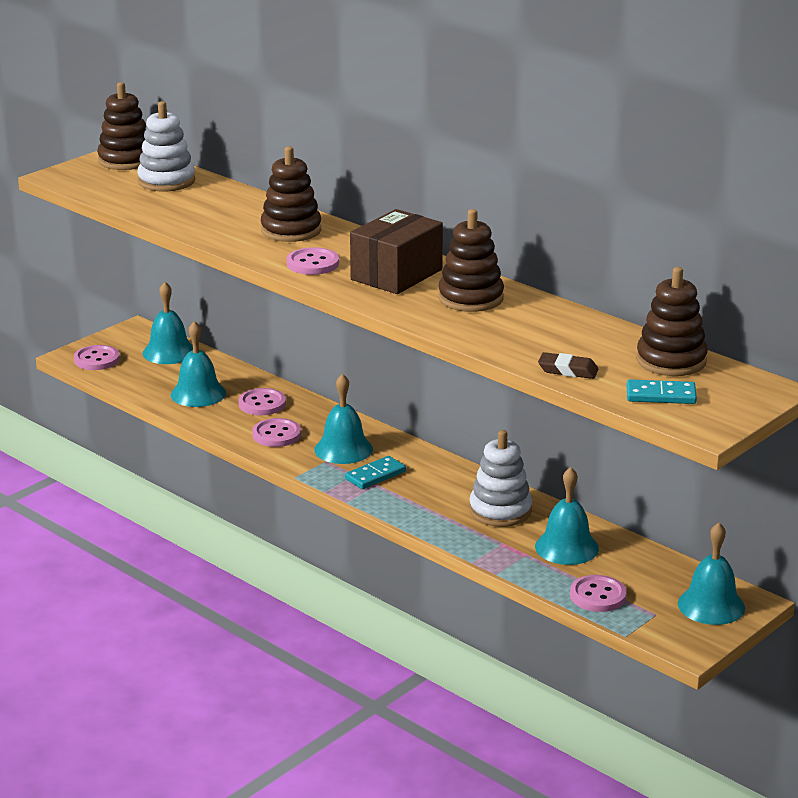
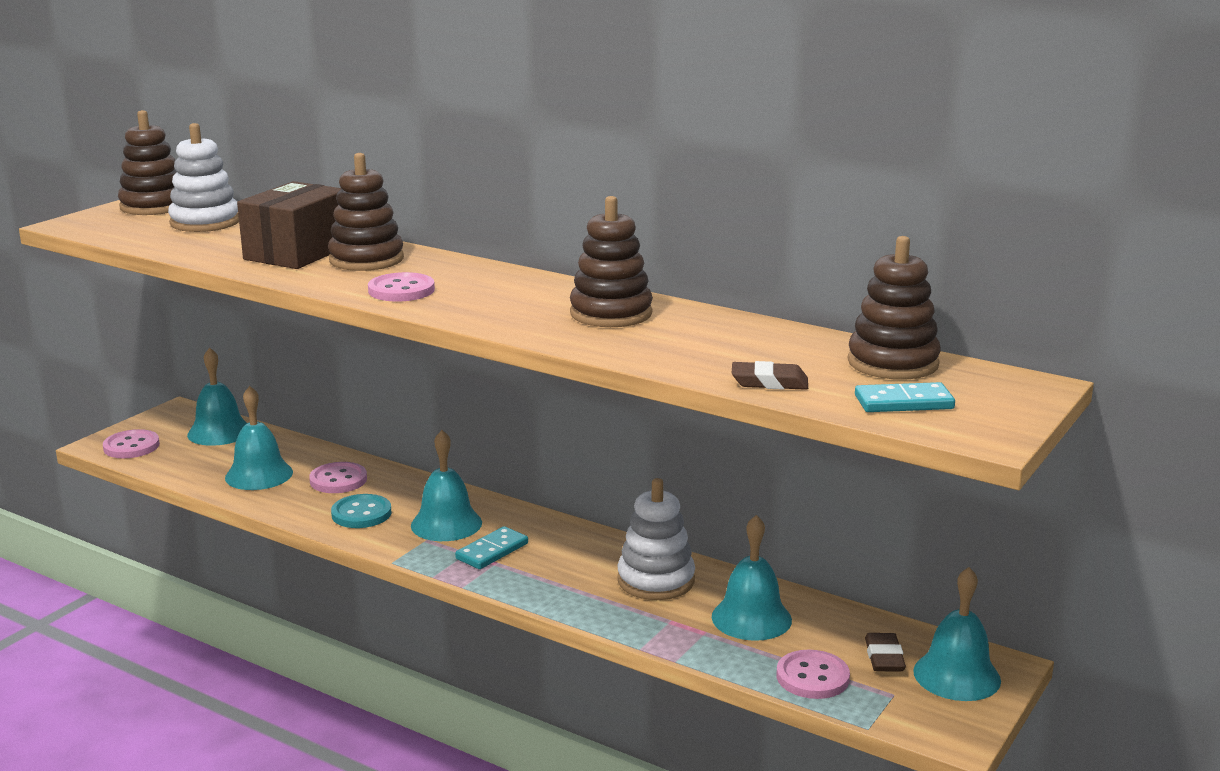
camera: 10 degrees left, 5 degrees down
(276, 435) = (361, 513): pink button -> turquoise button
(396, 275) = (509, 295): brown box -> brown box (297, 252)
(660, 587) = (884, 657): none -> brown eraser

